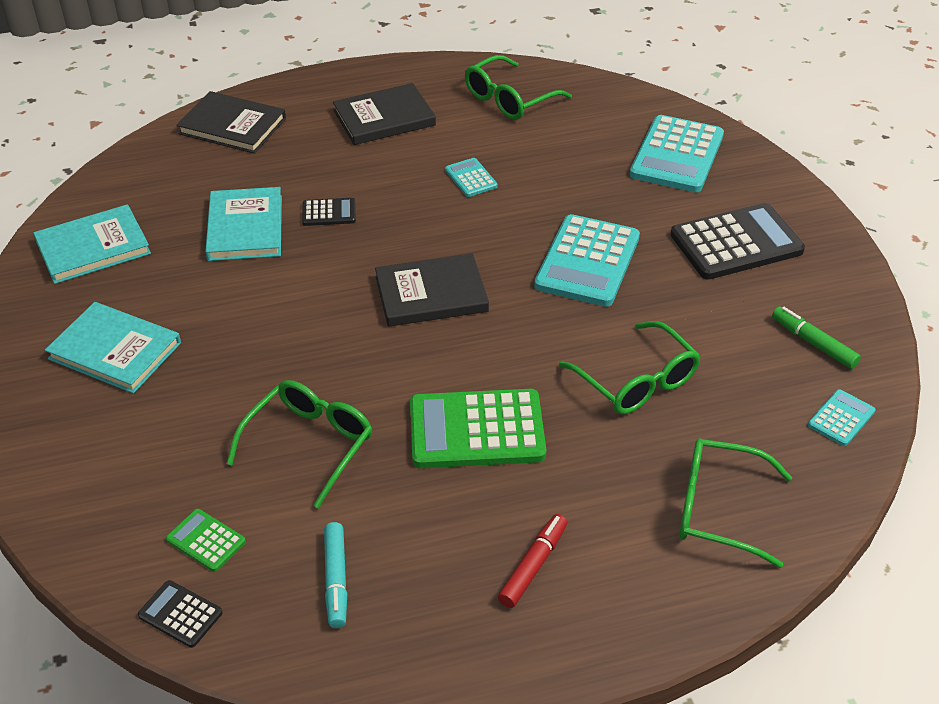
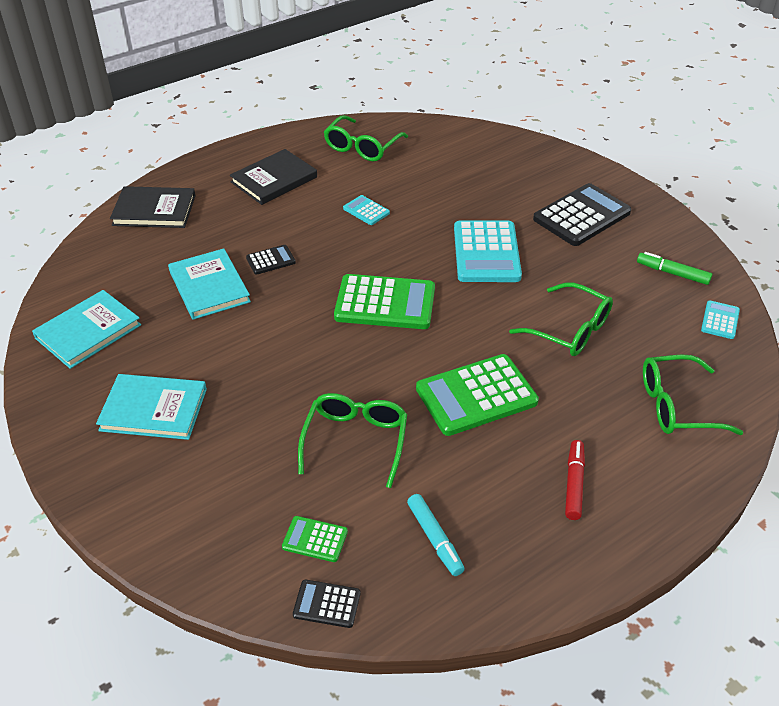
camera: 20 degrees left, 0 degrees up
(431, 294) = (385, 303): black book -> green calculator
(676, 155) = (506, 163): turquoise calculator -> none

